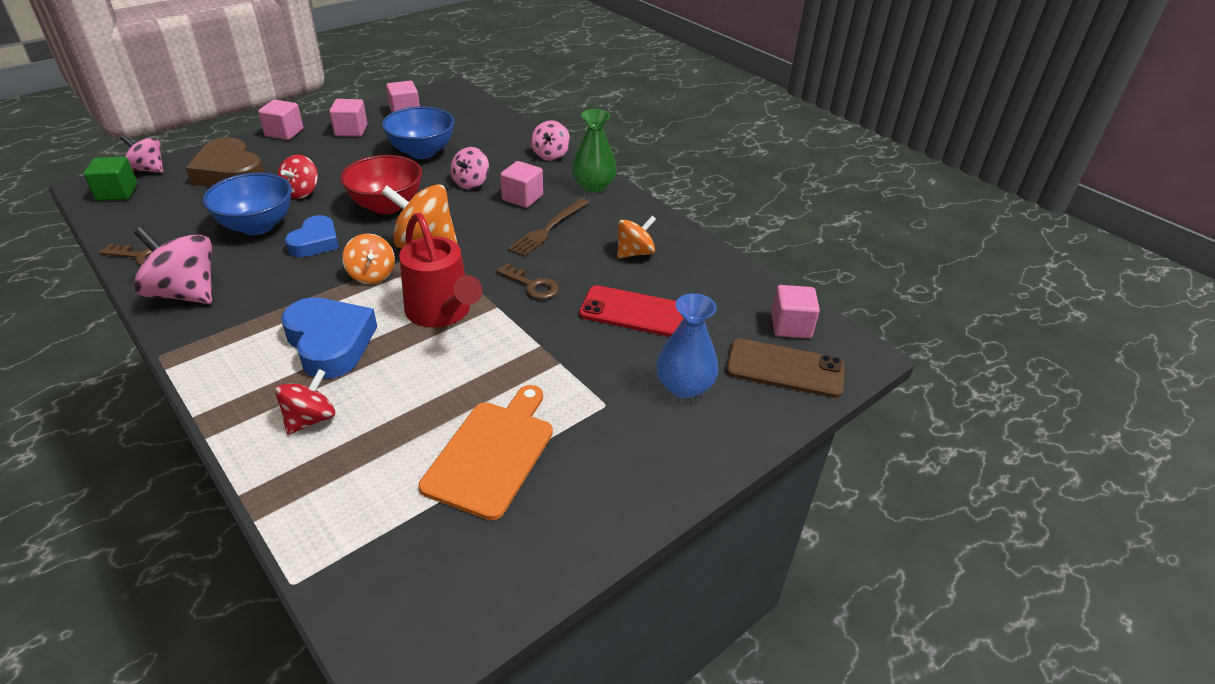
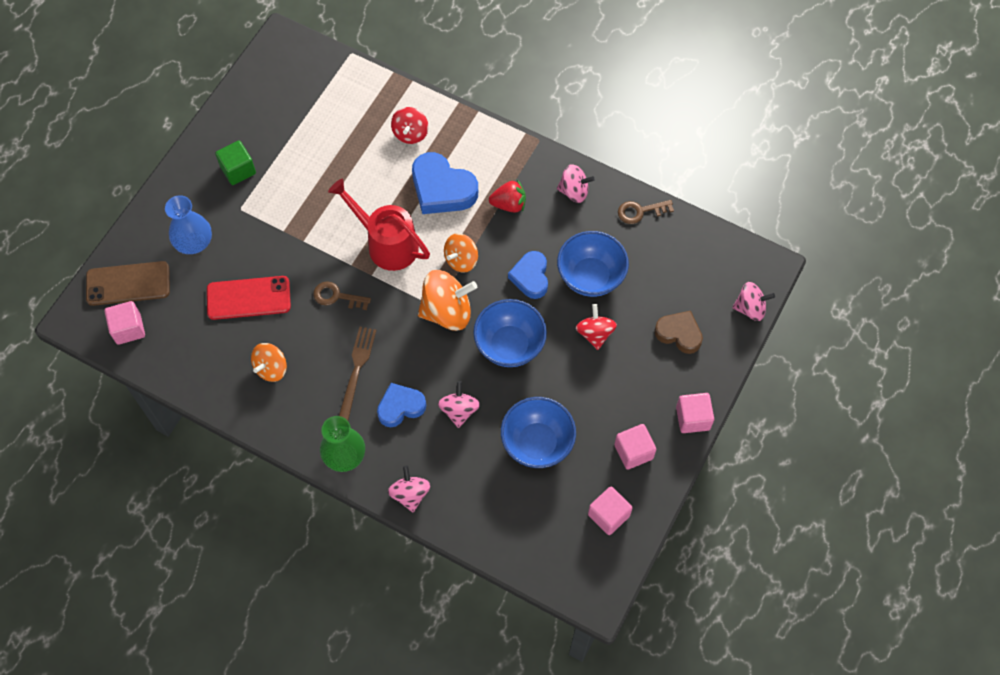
camera: 160 degrees right, 25 degrees up
(117, 193) = (739, 269): green cube -> green cube (238, 170)
(185, 293) = (574, 191): pink spinning top -> pink spinning top, size x0.62
(230, 173) = (679, 334): brown heart -> brown heart, size x0.65
(269, 304) = (509, 204): none -> red strawberry
(372, 275) = (461, 260): orange spinning top -> orange spinning top turned 90 degrees counterclockwise
(387, 206) = (509, 345): red bowl -> blue bowl
(492, 454) = (293, 150): orange cutting board -> none
(522, 198) = (400, 407): pink cube -> blue heart

